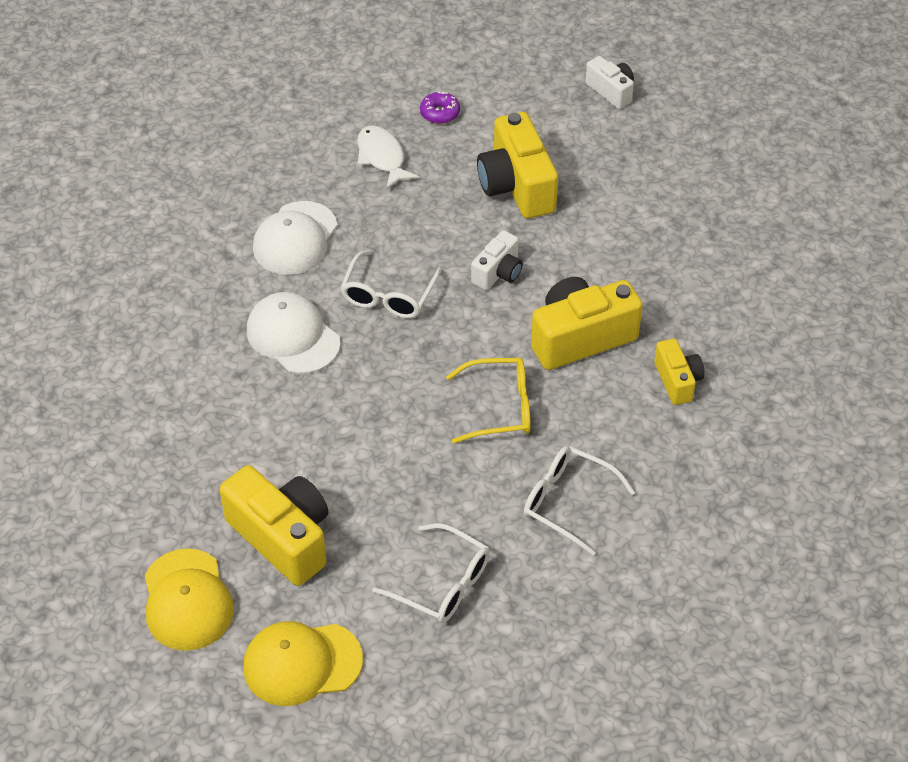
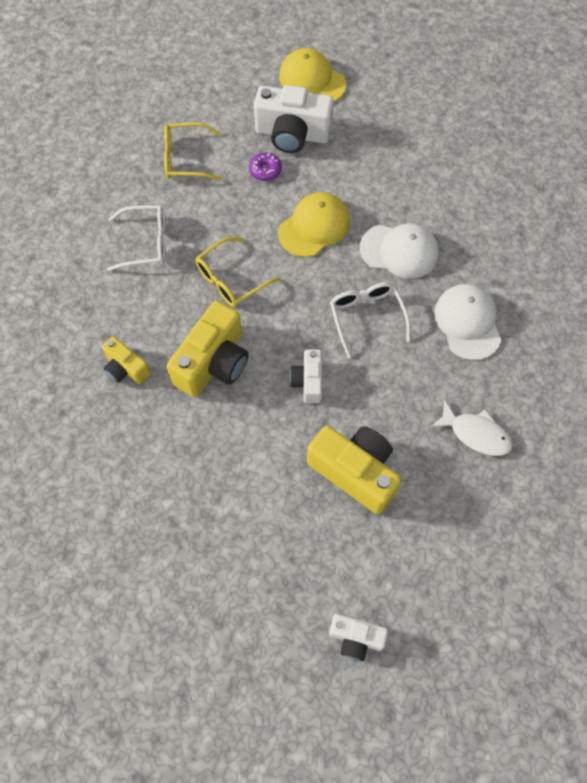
camera: 145 degrees right, 15 degrees up
(282, 537) = (292, 134): yellow camera -> white camera
(302, 663) = (227, 84): yellow cap -> yellow cap (314, 226)
(440, 113) = (473, 510): purple donut -> purple donut (265, 170)
(442, 583) = (185, 159): white glasses -> yellow glasses

